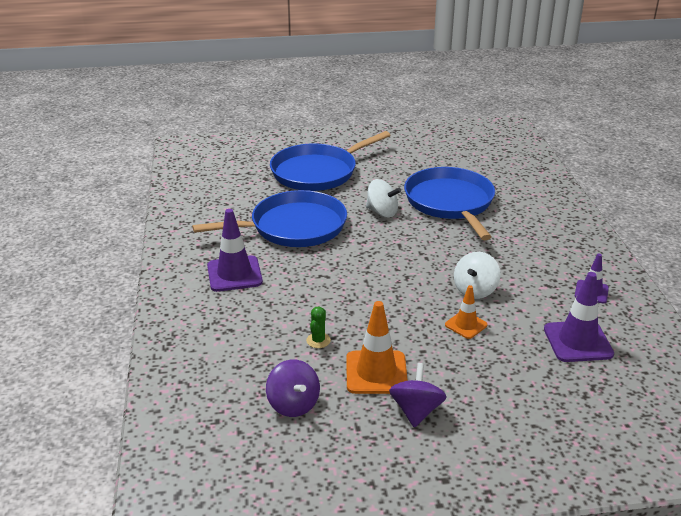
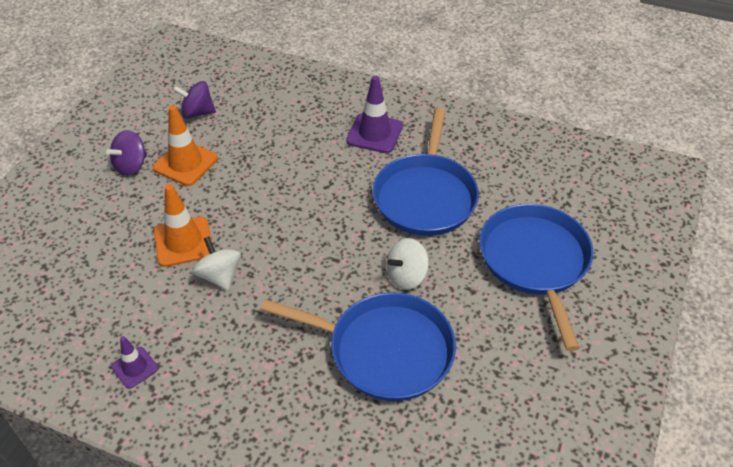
camera: 120 degrees right, 15 degrees up
(318, 340) = (248, 148): green cactus -> none
(416, 411) = (131, 166): purple spinning top -> purple spinning top turned 90 degrees clockwise
(466, 325) = (183, 242): orange traffic cone -> orange traffic cone, size x1.69
(578, 341) = (92, 304): purple traffic cone -> none

